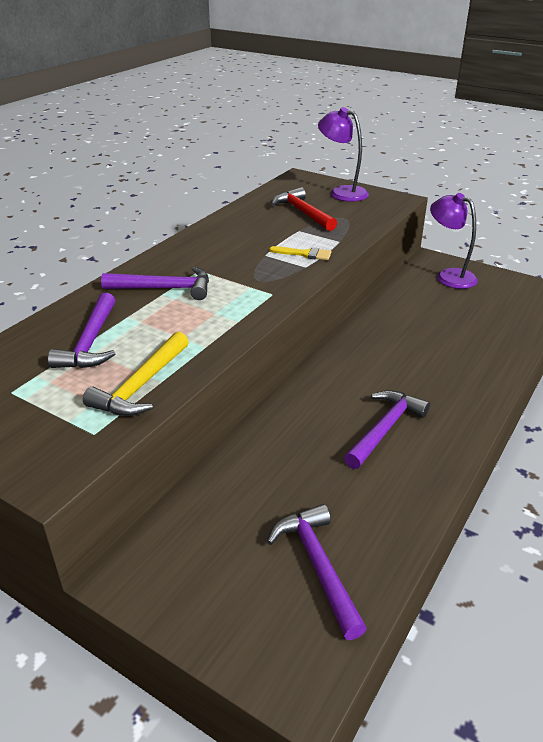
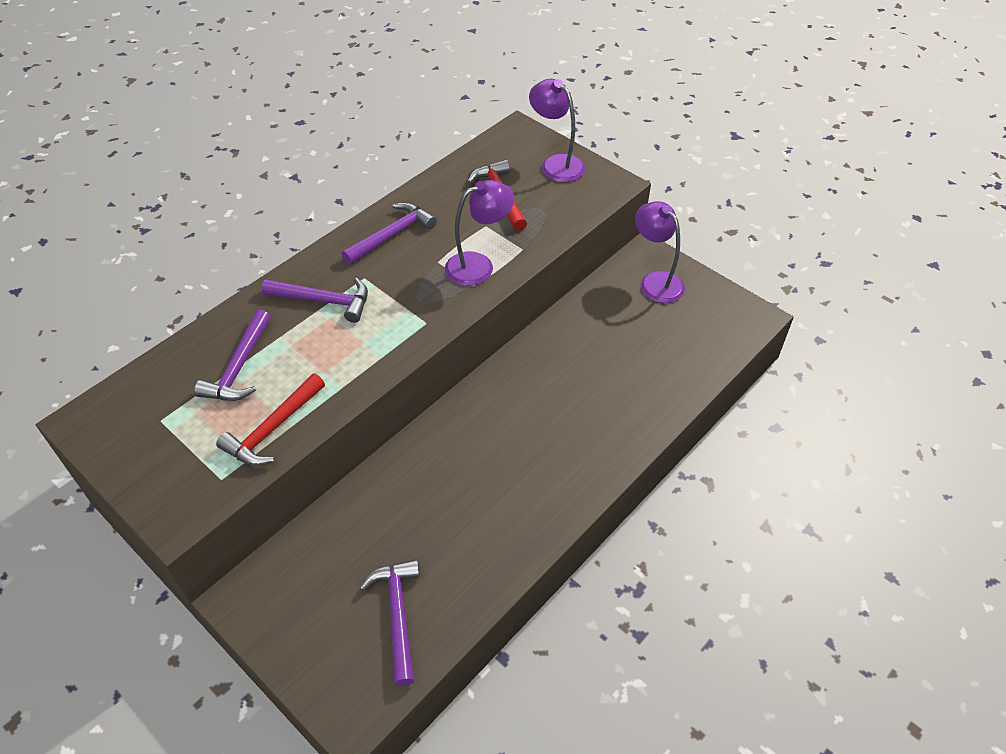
camera: 10 degrees right, 15 degrees up
(141, 385) = (273, 428): yellow hammer -> red hammer
(304, 254) = (479, 265): yellow brush -> purple lamp
(384, 429) = (507, 480): purple hammer -> purple hammer (392, 235)

